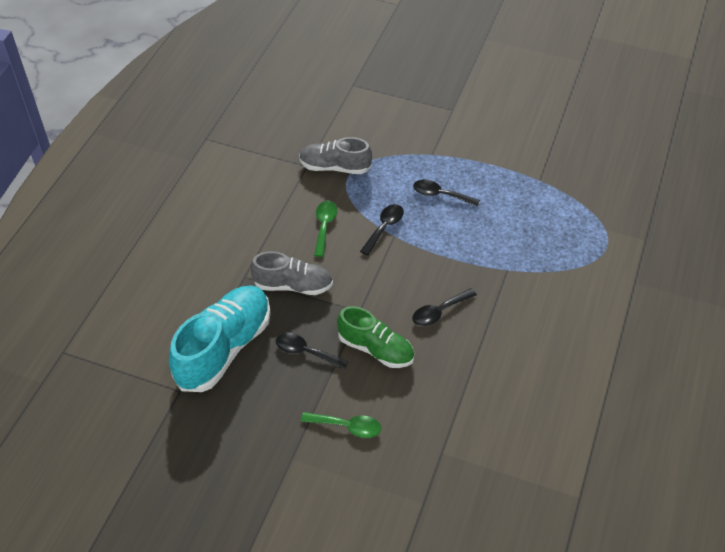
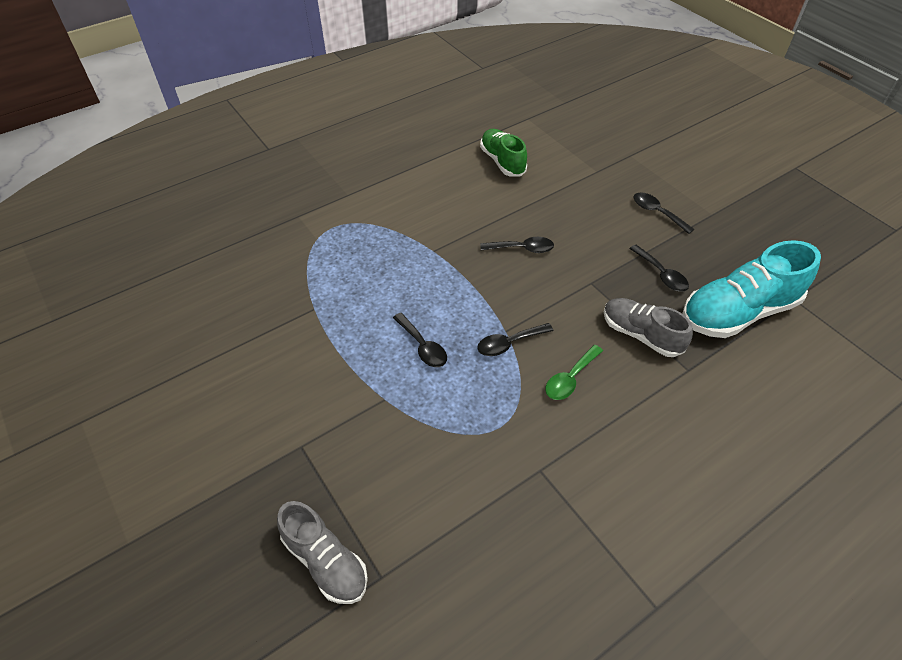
camera: 145 degrees left, 0 degrees up
(334, 167) = (507, 447): grey shoe -> grey shoe (325, 561)
(347, 427) = (657, 213): green spoon -> black spoon
(376, 349) = (598, 248): green shoe -> green shoe (502, 161)

